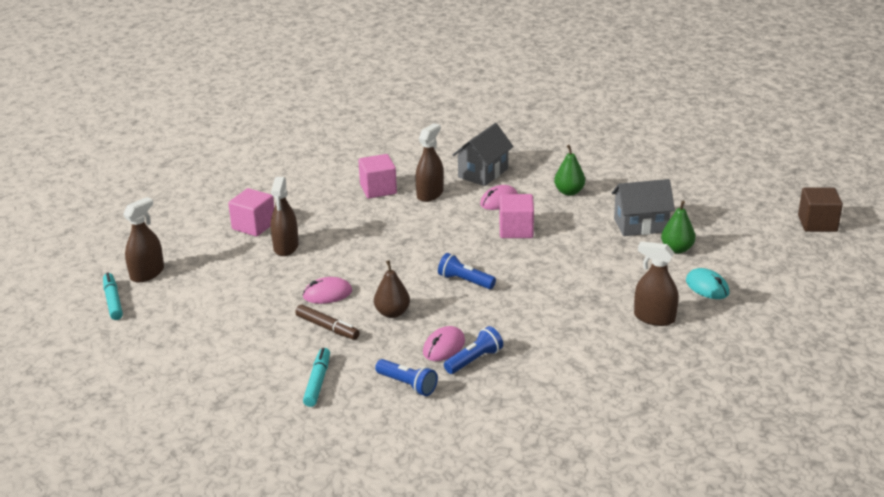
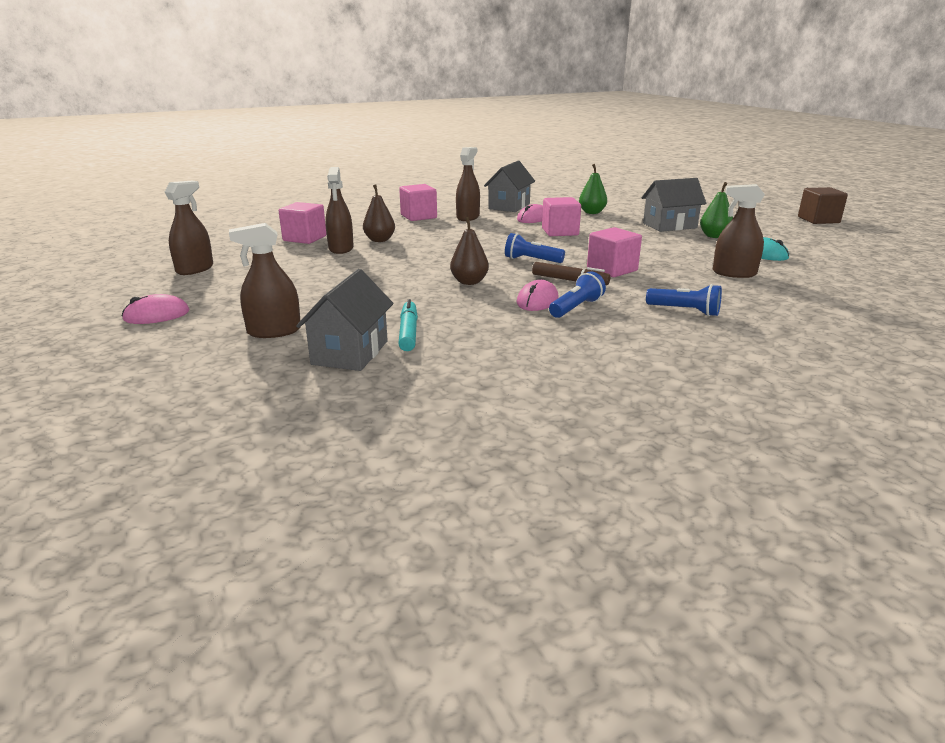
camera: 10 degrees left, 5 degrees down
(113, 301) = (156, 288): turquoise marker -> none
(208, 371) = (274, 331): none -> brown spray bottle
(264, 404) = (350, 352): none -> grey house
(327, 234) = (379, 240): none -> brown pear
(327, 294) = (394, 273): pink mouse -> pink mouse (156, 315)
(327, 327) = (404, 294): brown marker -> brown marker (569, 280)
(407, 385) = (514, 329): blue flashlight -> blue flashlight (685, 311)
(536, 303) = (612, 270): none -> pink cube

